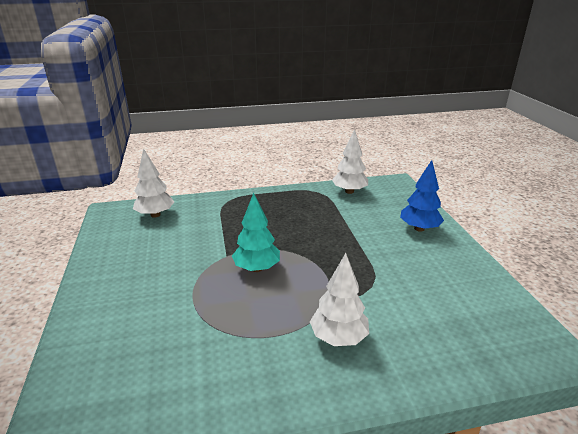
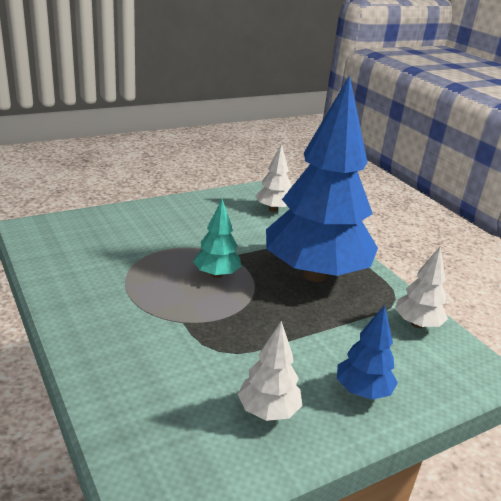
camera: 70 degrees right, 0 degrees up
(275, 216) = (315, 274): none -> blue tree
(338, 337) = (133, 331): white tree -> white tree (268, 411)

